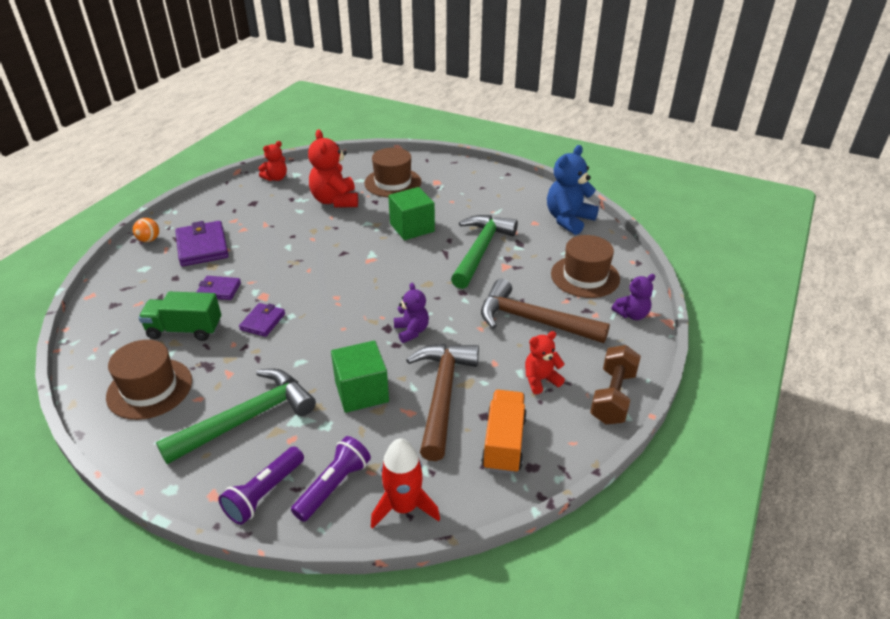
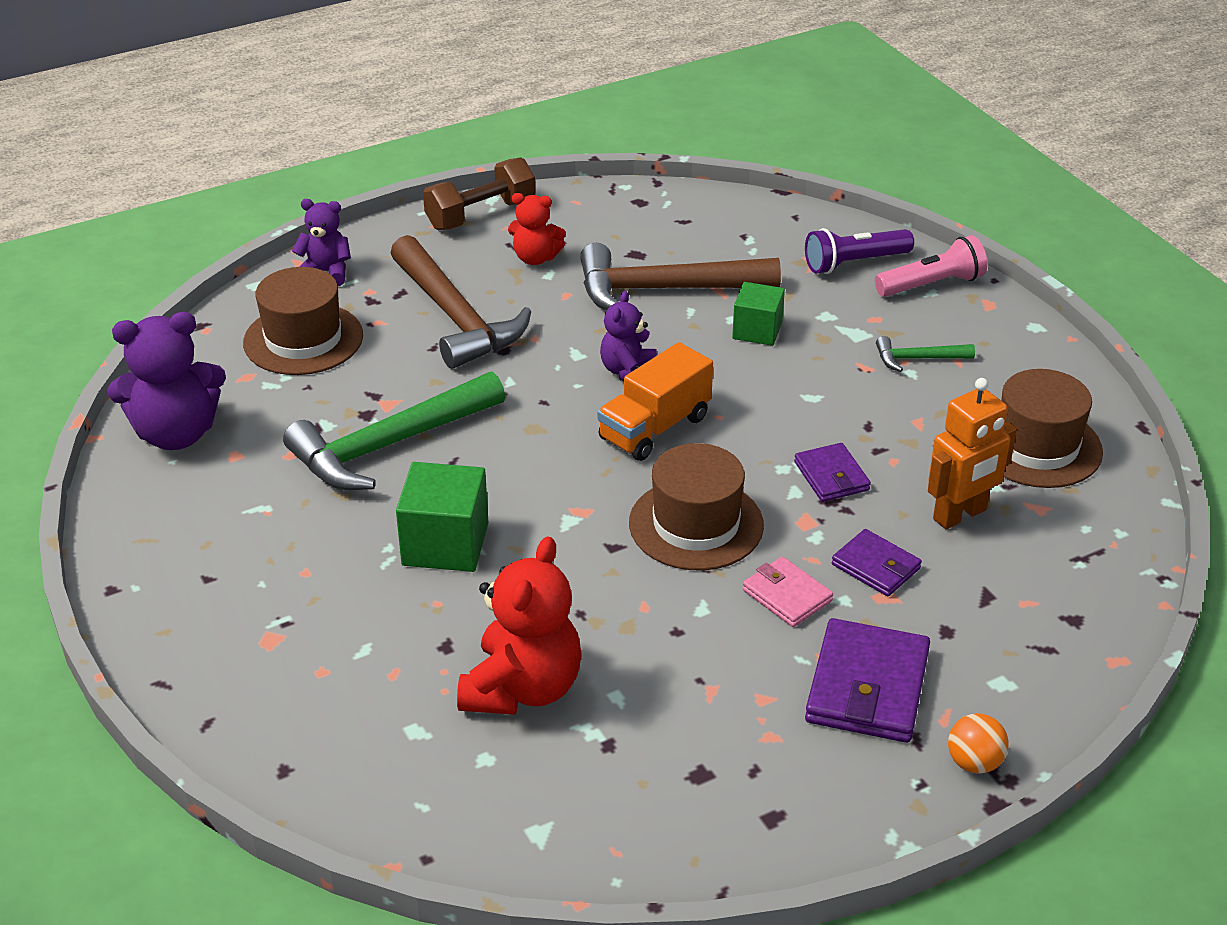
camera: 145 degrees left, 0 degrees up
(185, 330) = (960, 515): green truck -> orange robot
(247, 418) = (917, 359): green hammer -> green hammer, size x0.46
(254, 264) = (787, 595): none -> pink wallet
(263, 322) = (831, 476): purple wallet -> purple wallet turned 75 degrees counterclockwise
(264, 493) = (932, 285): purple flashlight -> pink flashlight
(276, 178) = (595, 842): red teddy bear -> none
(361, 392) = (757, 330): green cube -> green cube, size x0.65
(393, 182) = (357, 684): brown hat -> brown hat (696, 524)
(404, 507) = (795, 223): red rocket -> none
(442, 395) = (664, 290): brown hammer -> brown hammer turned 45 degrees clockwise
(504, 443) = (645, 227): orange truck -> orange truck (654, 428)
(568, 220) = (176, 434): blue teddy bear -> purple teddy bear

